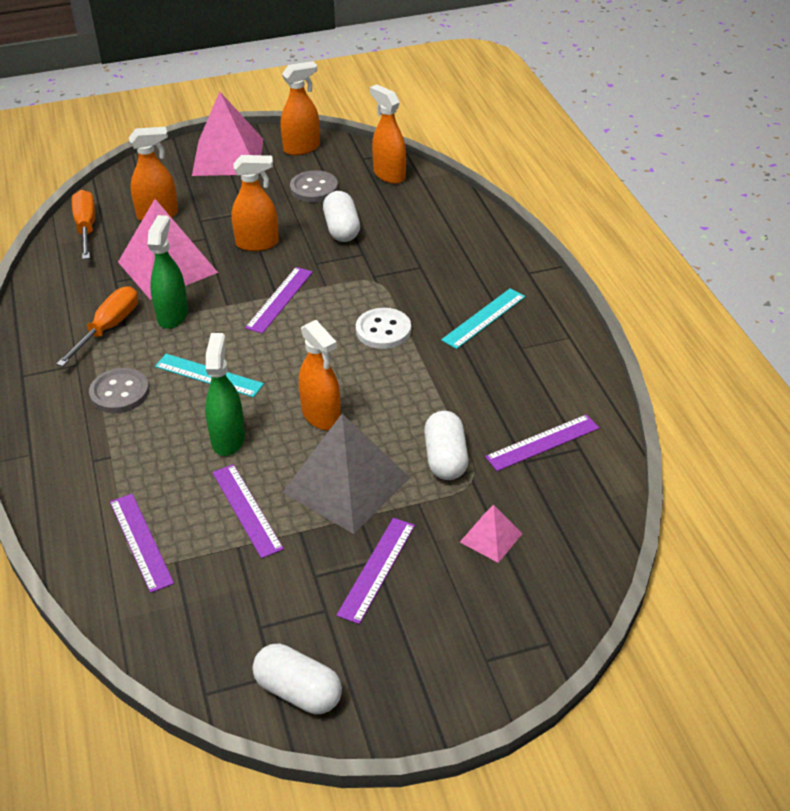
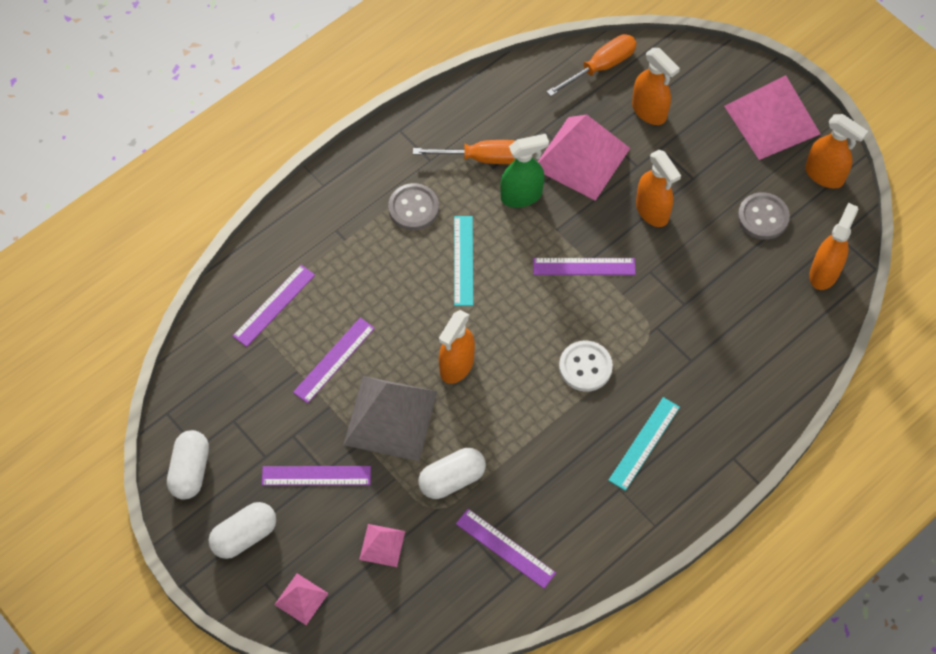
camera: 65 degrees right, 20 degrees up
(228, 439) = (400, 310): green spray bottle -> none
(342, 229) = (712, 270): white capsule -> white capsule (244, 536)
(484, 318) = (644, 443): turquoise ruler -> turquoise ruler turned 75 degrees counterclockwise
(521, 630) = (301, 599): none -> pink pyramid

